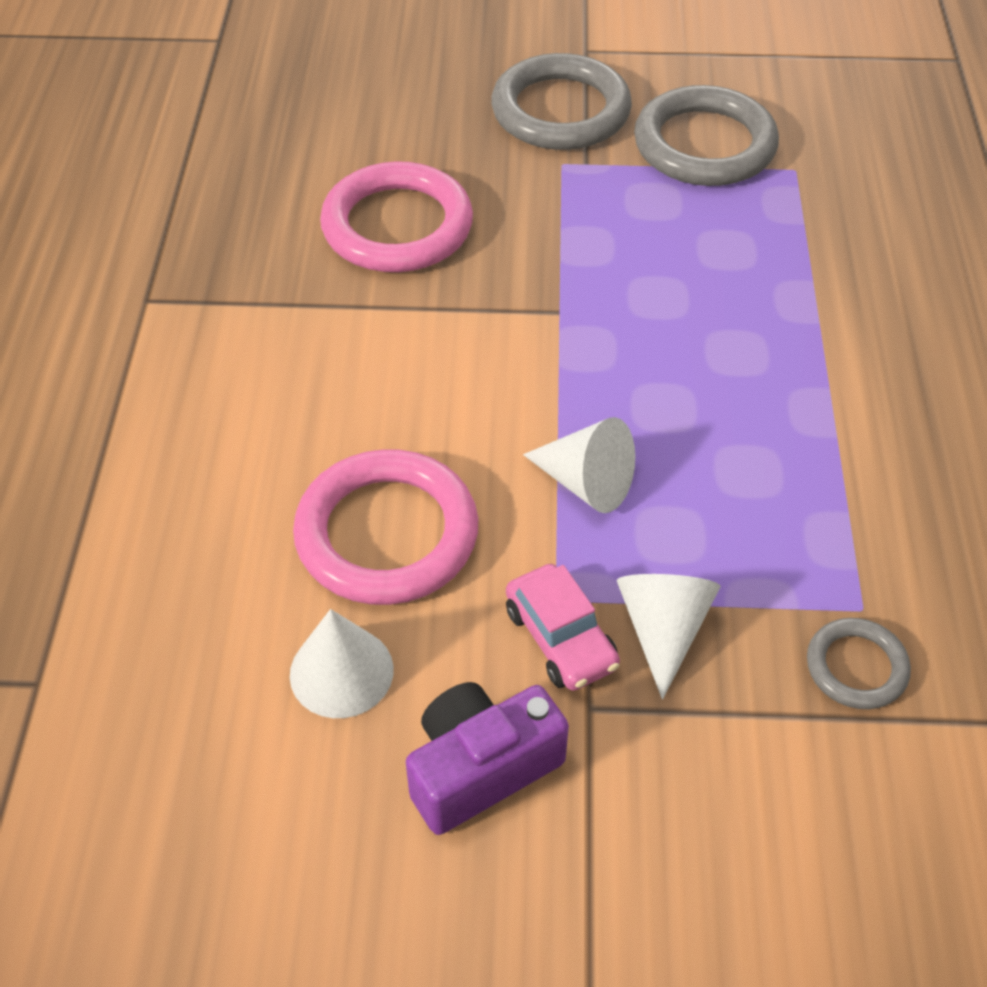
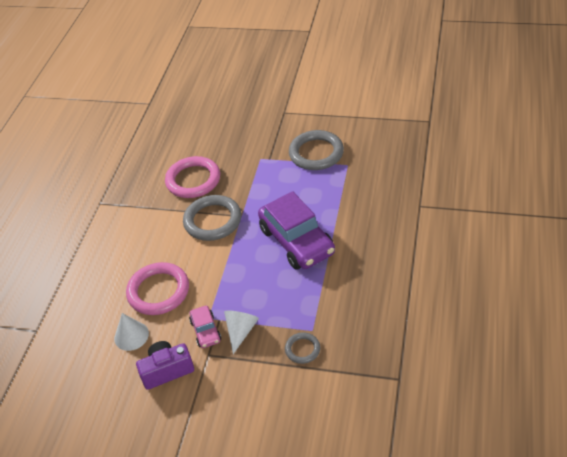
camera: 15 degrees right, 5 degrees down
(560, 111) = (266, 137): grey ring -> grey ring (212, 220)
(586, 483) = (231, 279): white cone -> none
(733, 369) = (296, 241): none -> purple car

